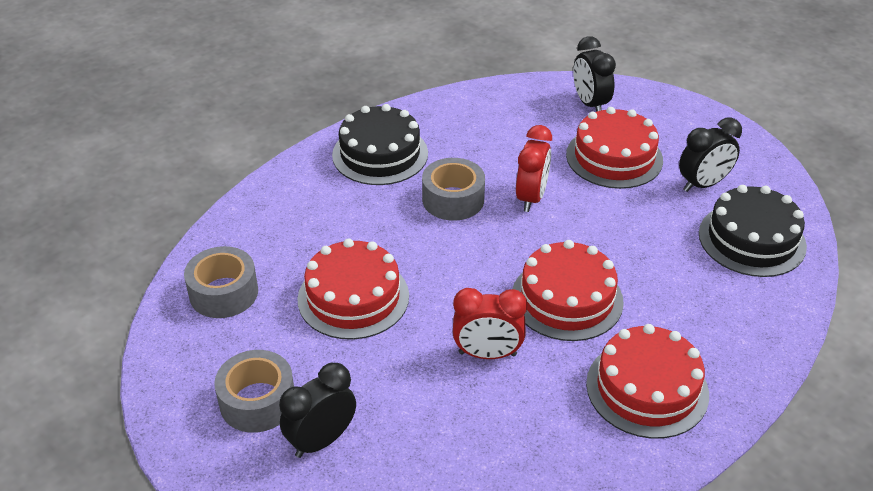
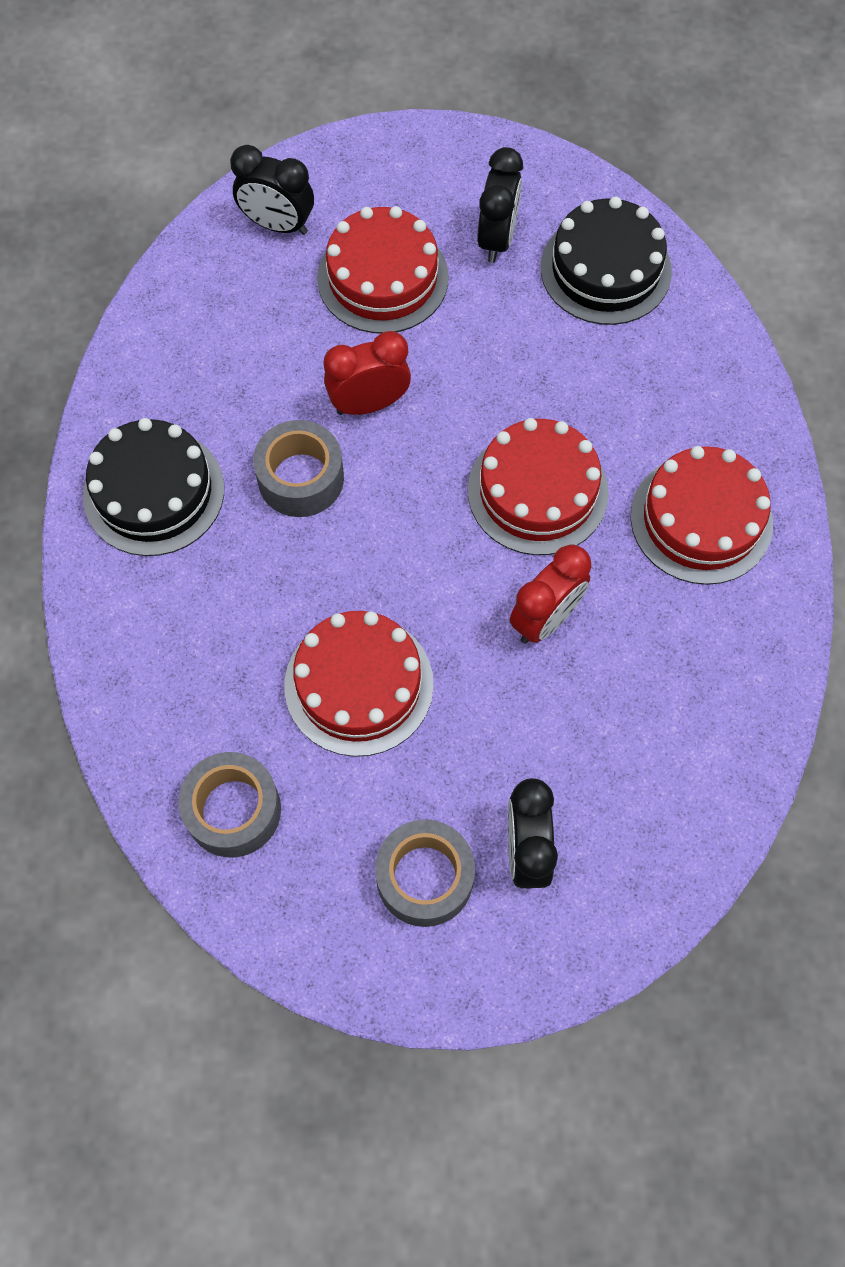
camera: 50 degrees left, 25 degrees up
(531, 198) = (369, 404): red clock -> red clock turned 75 degrees counterclockwise

